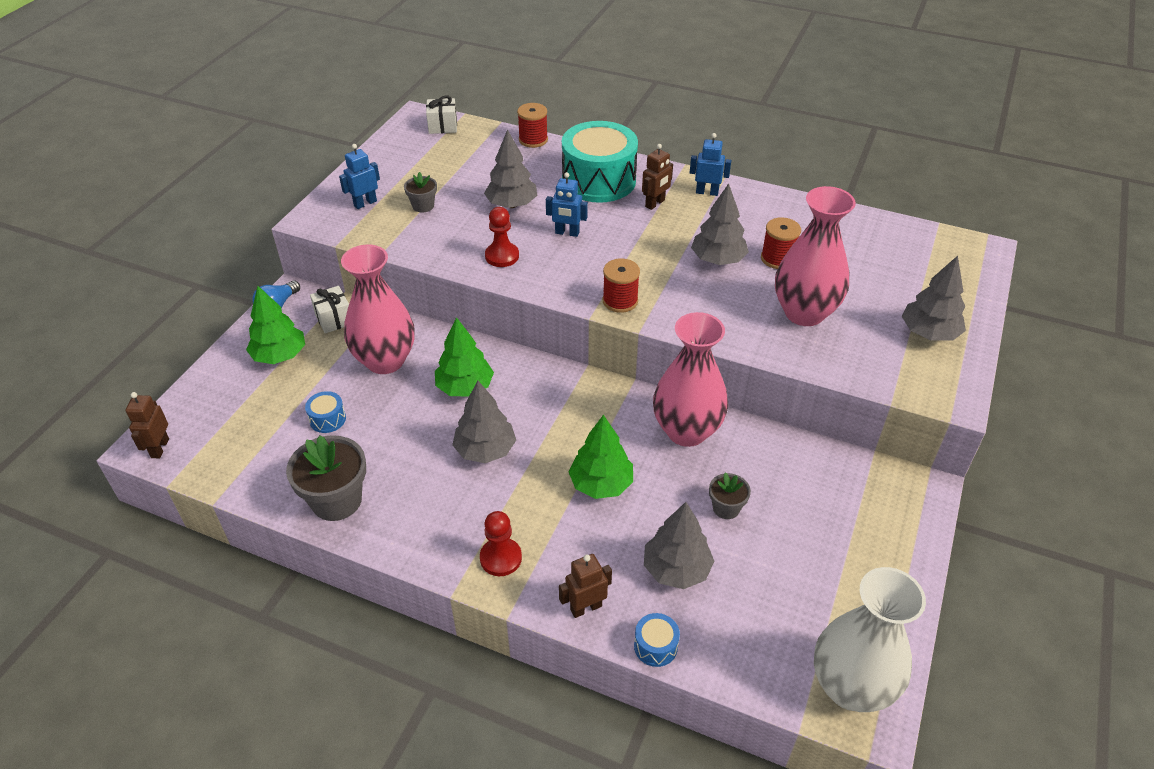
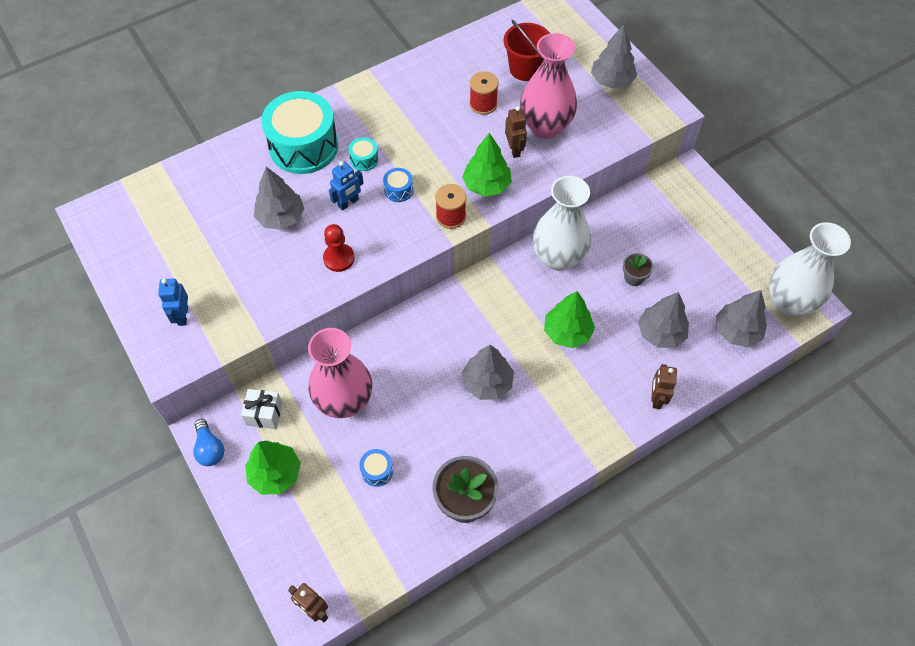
camera: 55 degrees left, 15 degrees up
(423, 206) = (226, 277): grey flower pot -> none
(443, 126) = (124, 205): white gift -> none
(465, 387) = (416, 362): green tree -> green tree (486, 185)
(501, 558) = (587, 424): red pawn -> none
(533, 140) = (208, 156): red spool -> none
(624, 219) = (364, 159): none -> turquoise drum
(655, 203) = (363, 131): brown robot -> brown robot (514, 149)
(655, 646) = (706, 378): blue drum -> blue drum (398, 190)
(686, 431) = (558, 257): pink vase -> white vase
(707, 192) = (379, 94): blue robot -> none
(718, 260) = (456, 136): grey tree -> grey tree (737, 331)
(858, 265) = (525, 69): none -> red bucket

